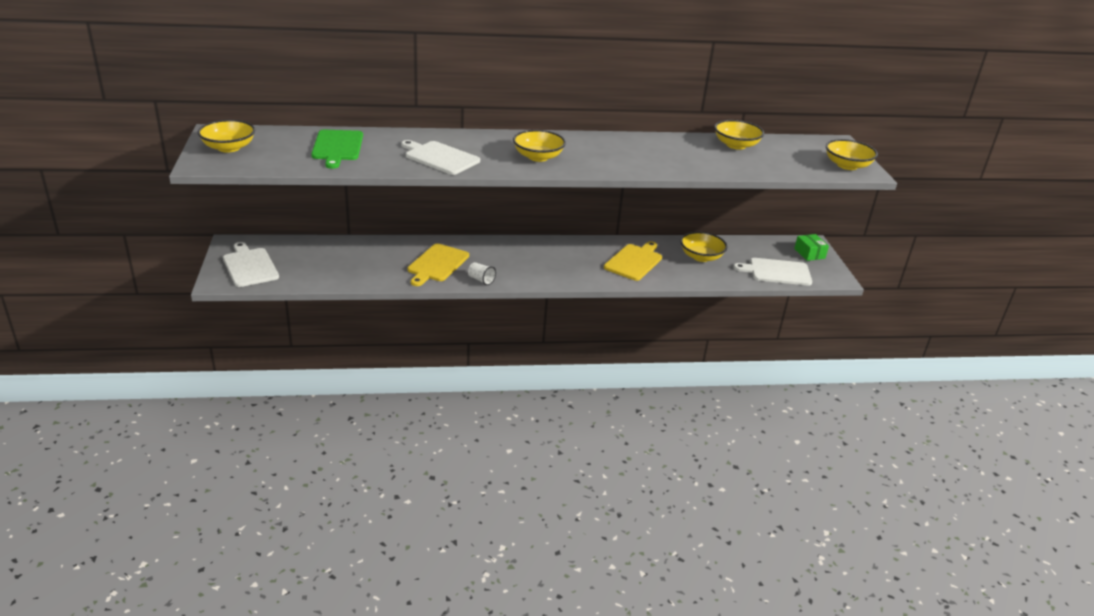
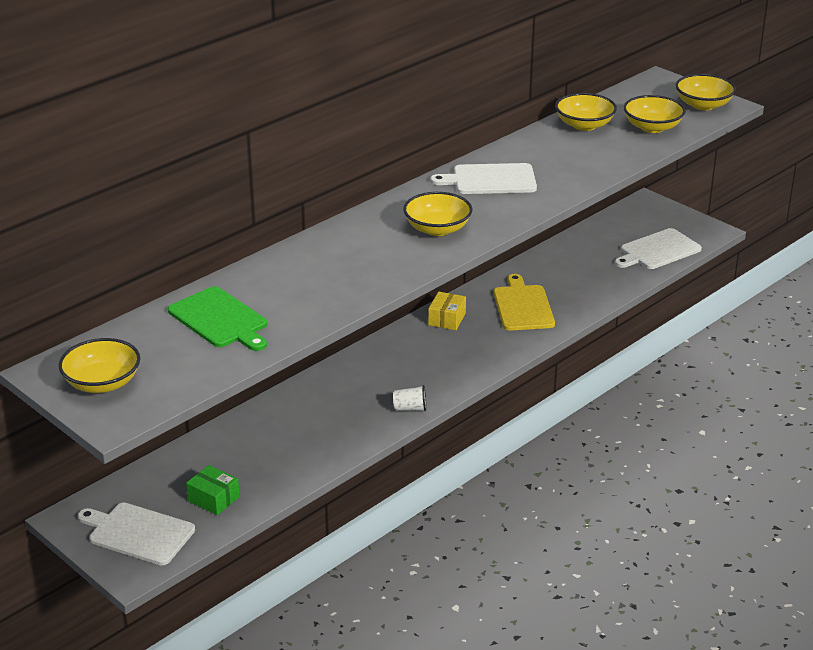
camera: 35 degrees left, 0 degrees up
(437, 264) = (339, 415): yellow cutting board -> none
(440, 157) = (347, 278): white cutting board -> white cutting board (490, 180)
(576, 247) = (447, 319): none -> yellow box
(701, 257) = (574, 268): yellow bowl -> yellow bowl (652, 127)
(809, 253) = (659, 215): green box -> green box (213, 499)

